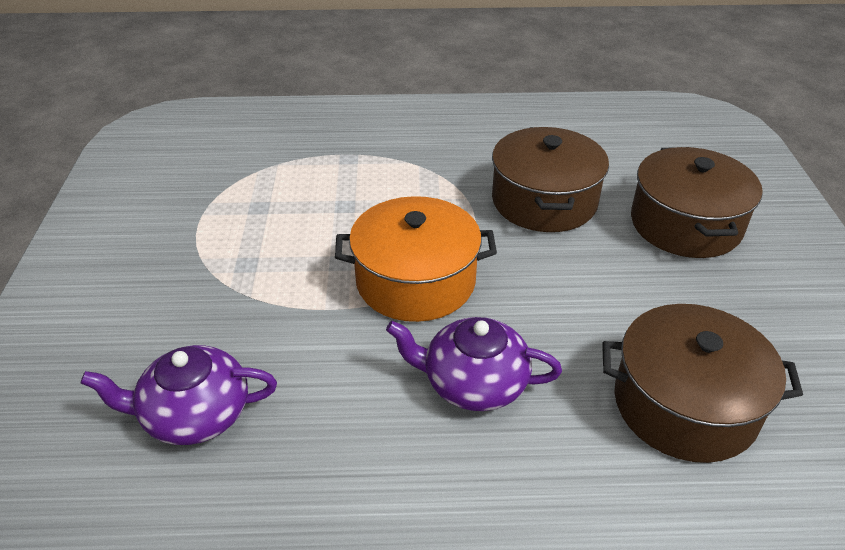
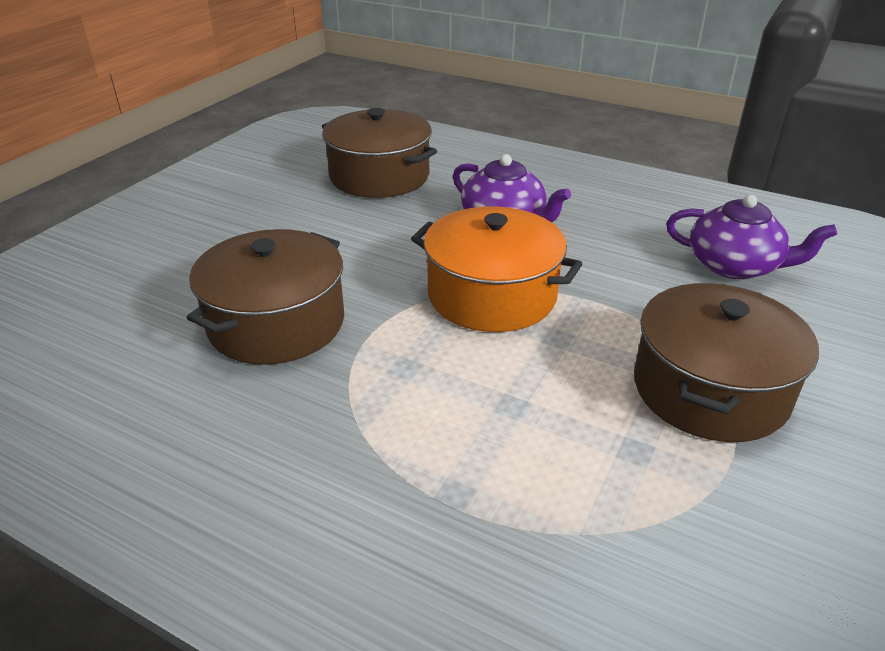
camera: 150 degrees left, 5 degrees down
(685, 224) = (189, 256): brown pot -> brown pot (710, 389)

